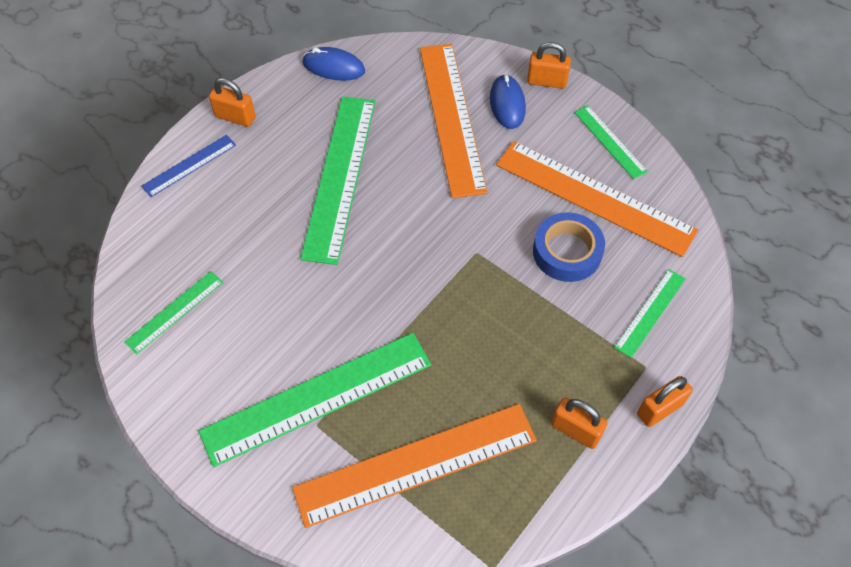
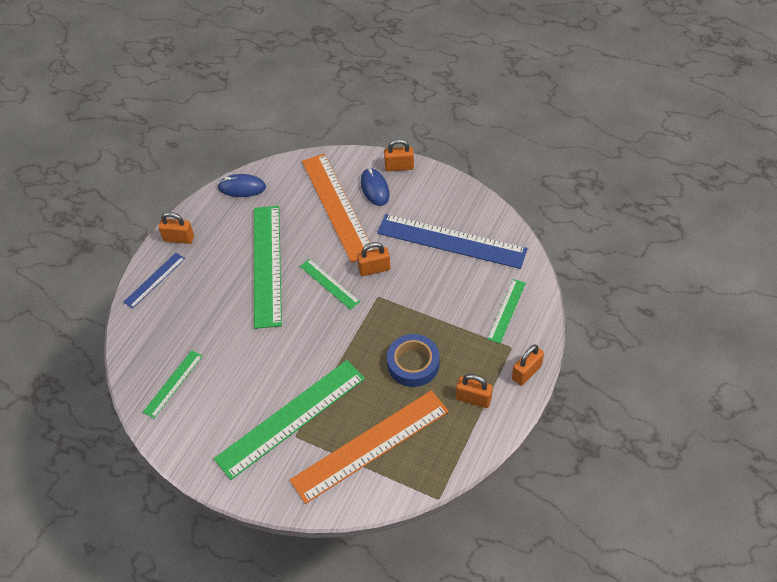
camera: 10 degrees left, 5 degrees down
(480, 213) = (374, 269): none -> orange padlock
(567, 252) = (440, 282): blue tape -> blue tape (413, 364)
(594, 197) = (451, 241): orange ruler -> blue ruler
(610, 141) = (453, 200): green ruler -> green ruler (329, 283)

